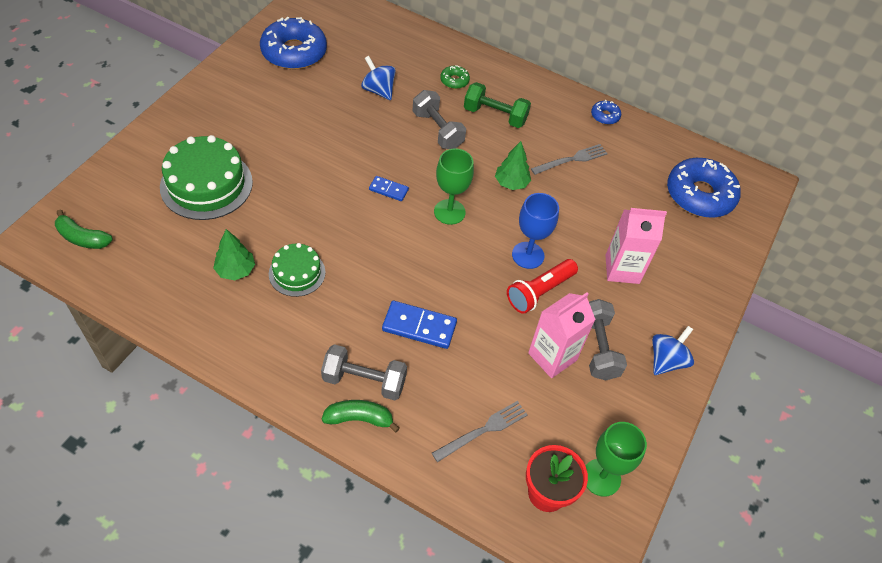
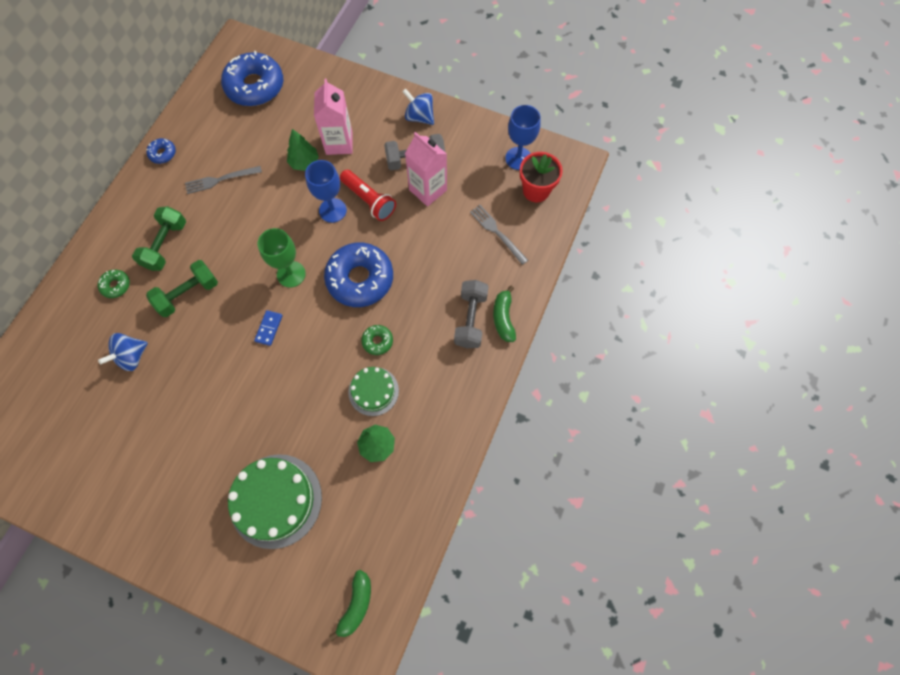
camera: 90 degrees left, 15 degrees up
(294, 52) = (70, 456): blue donut -> blue donut (360, 279)
(355, 282) = (377, 341): none -> green donut
(419, 326) = (415, 285): blue domino -> none
(437, 130) = (188, 294): grey dumbbell -> green dumbbell
(511, 183) = (253, 227): green tree -> green tree (304, 163)
(571, 159) = (220, 180): grey fork -> grey fork turned 75 degrees counterclockwise
(601, 477) = (518, 158): green goblet -> blue goblet

